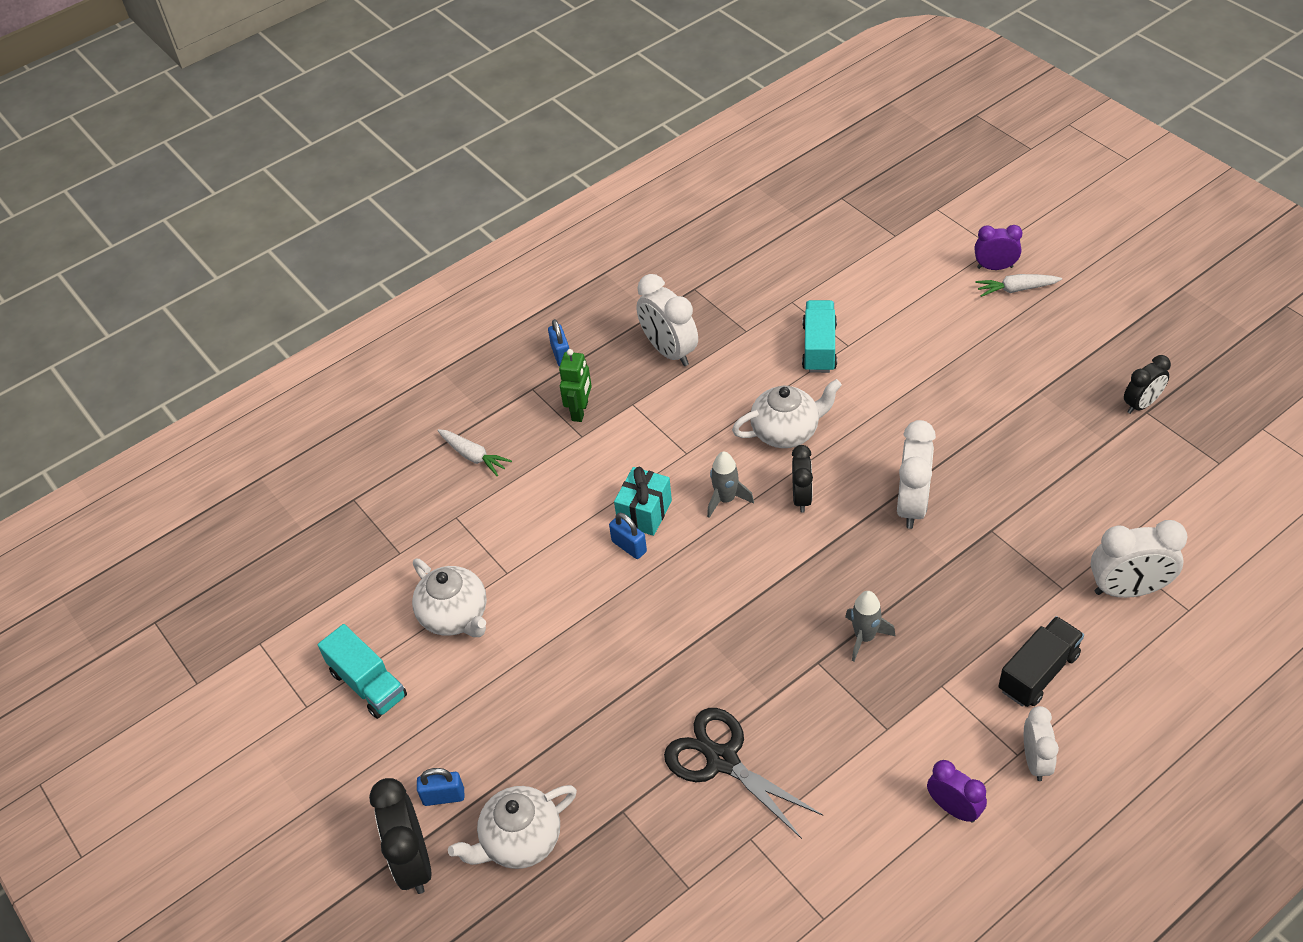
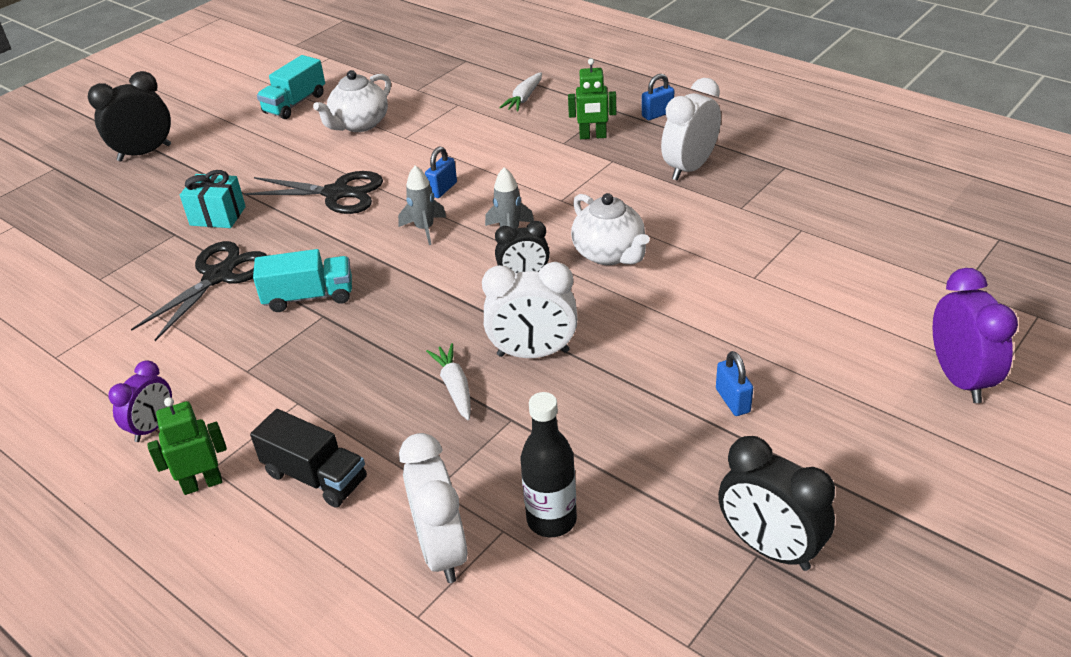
camera: 75 degrees right, 10 degrees down
(443, 796) = (196, 153): blue padlock -> blue padlock (732, 401)
(520, 840) = (155, 193): white teapot -> none
(600, 643) = (337, 193): none -> black scissors
(644, 513) = (483, 190): turquoise gift -> turquoise gift (218, 216)
(819, 348) = (740, 258): turquoise truck -> turquoise truck (309, 297)
(864, 637) = (354, 342): grey rocket -> grey rocket (425, 229)
(995, 267) = (959, 379): purple clock -> purple clock, size x1.57
(1016, 289) = (929, 403): white carrot -> white carrot (455, 387)
(1035, 761) = (202, 484): white clock -> green robot
(1103, 518) = (551, 520): none -> black bottle
(1141, 404) = (769, 548): black clock -> black clock, size x1.57

